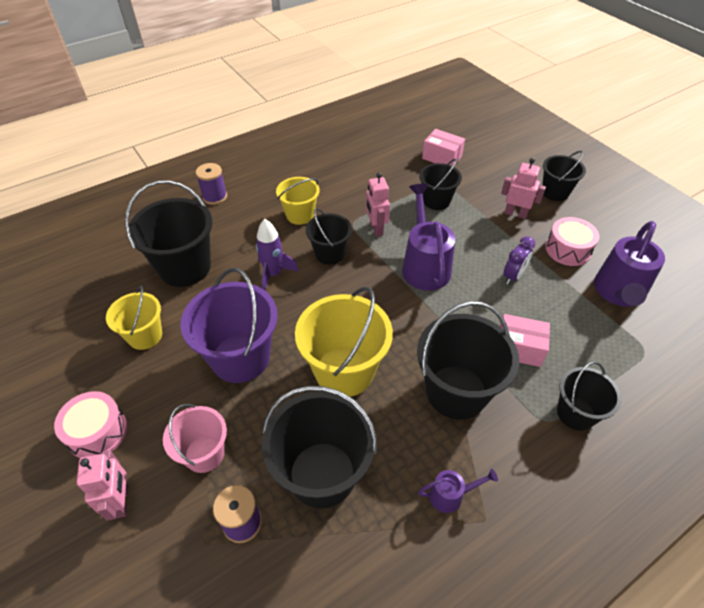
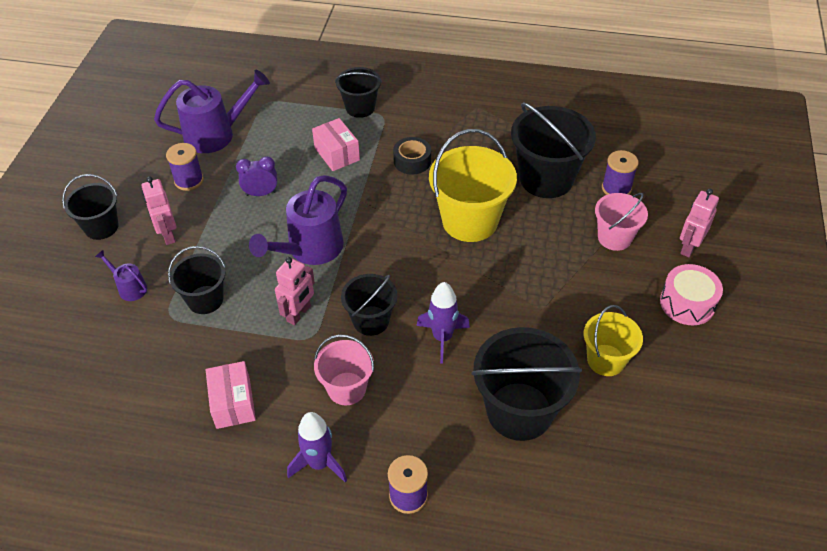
camera: 135 degrees left, 0 degrees up
(240, 358) = (538, 283): purple bucket -> none
(274, 181) = (319, 463): none -> purple rocket
(300, 215) = (347, 388): yellow bucket -> pink bucket
(442, 157) = (115, 346): pink box -> pink box (233, 403)
(451, 495) = (482, 125): purple watering can -> purple watering can (129, 287)
(456, 392) = (412, 161): black bucket -> black tape
(568, 249) = (189, 180): pink drum -> purple spool

